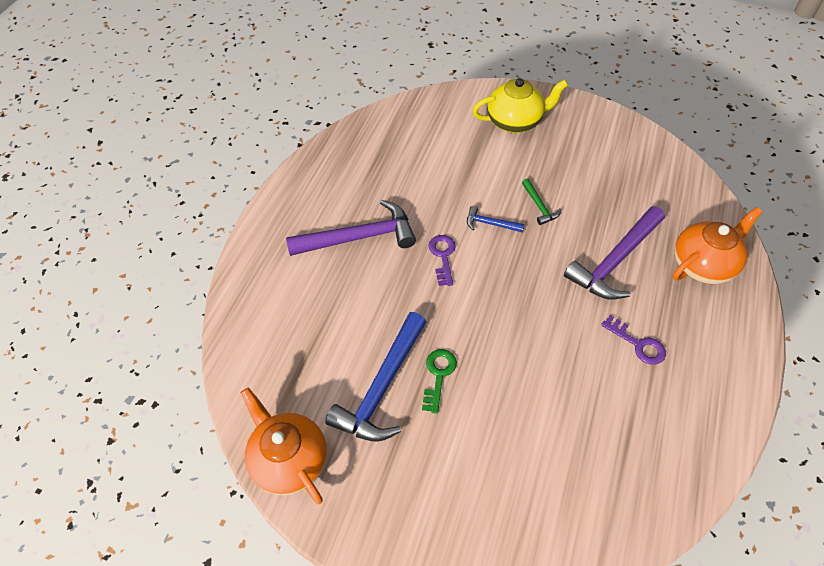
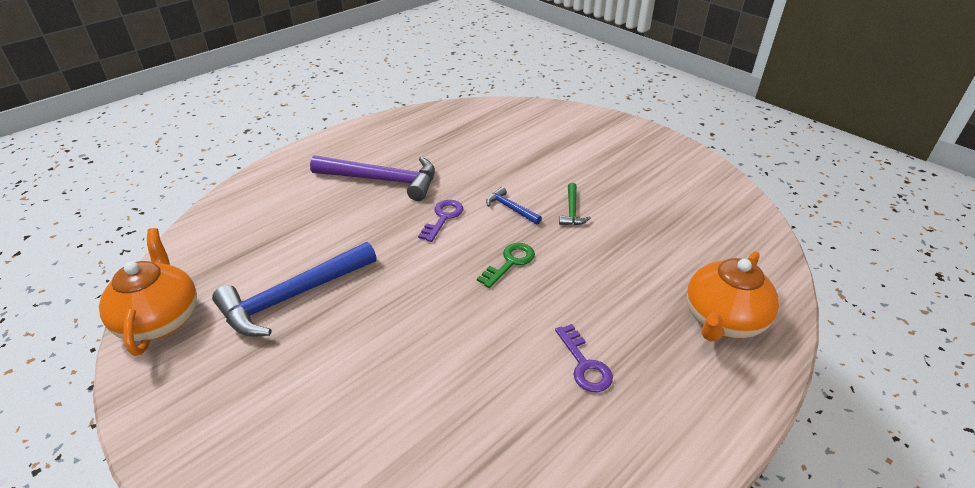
camera: 25 degrees right, 15 degrees down
(438, 375) = (352, 308): green key -> green key (510, 262)
(515, 122) = (601, 142): yellow teapot -> none
(615, 261) = (617, 281): purple hammer -> none
(703, 265) = (722, 320): orange teapot -> orange teapot turned 135 degrees clockwise

